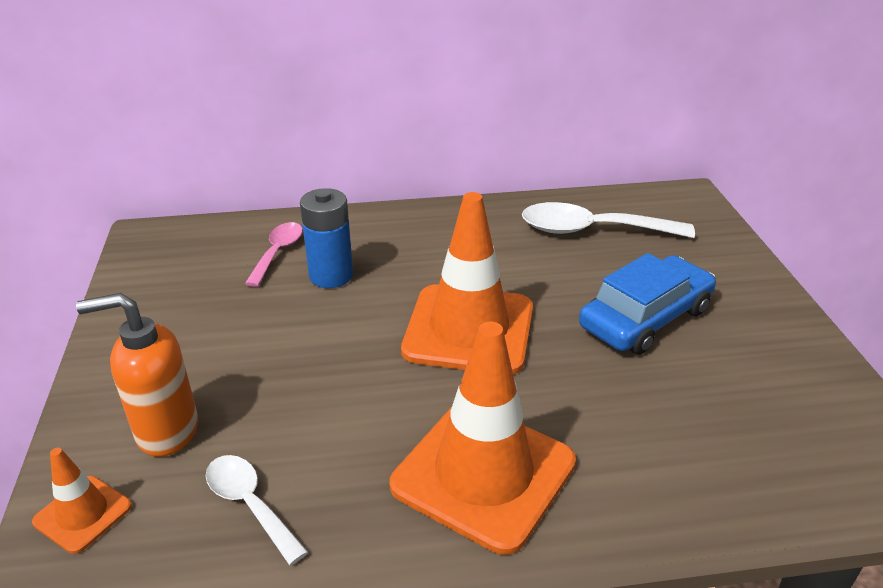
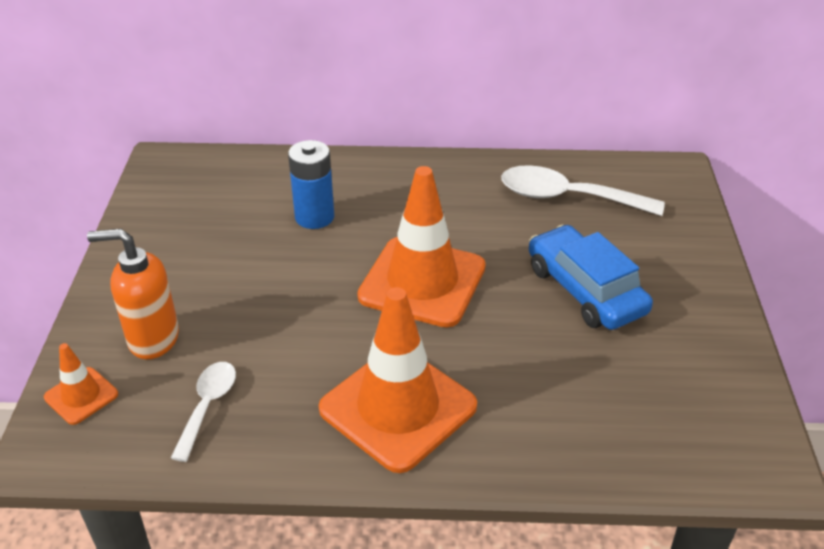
camera: 10 degrees right, 5 degrees up
(250, 504) = (207, 406): white spoon -> white spoon turned 45 degrees clockwise
(278, 253) = (272, 190): pink spoon -> none
(645, 318) = (585, 290): blue car -> blue car turned 90 degrees counterclockwise

